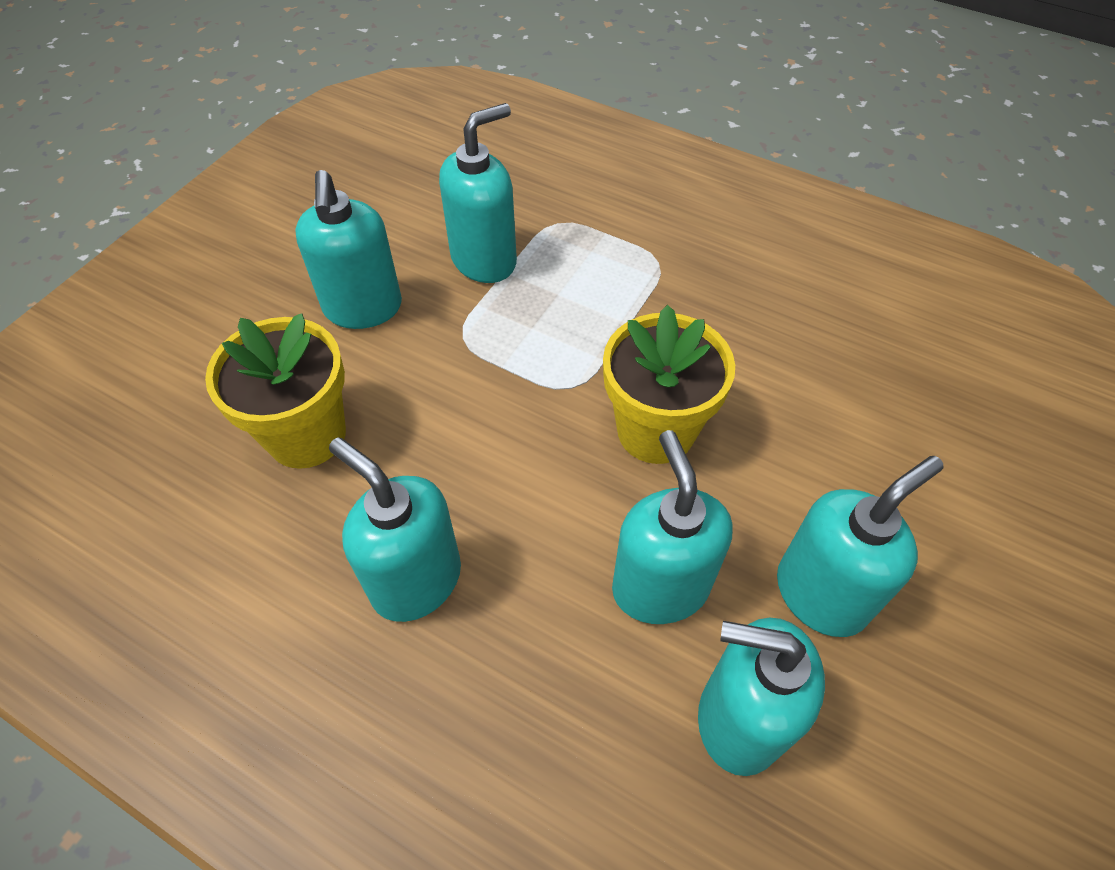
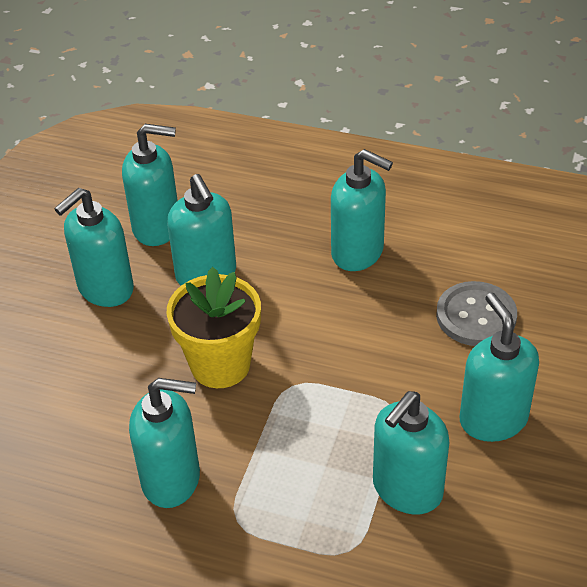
camera: 170 degrees right, 10 degrees down
(306, 435) = (476, 316): yellow flower pot -> grey button
(722, 309) = (172, 479): none -> turquoise soap dispenser

